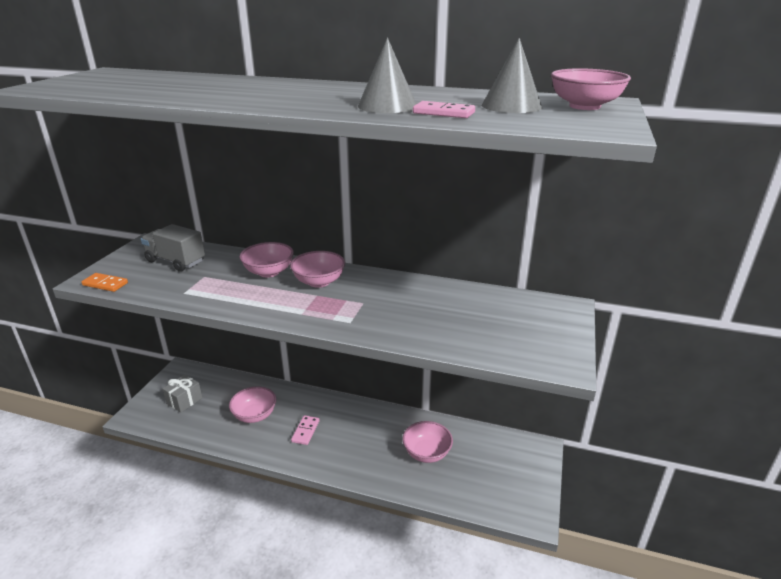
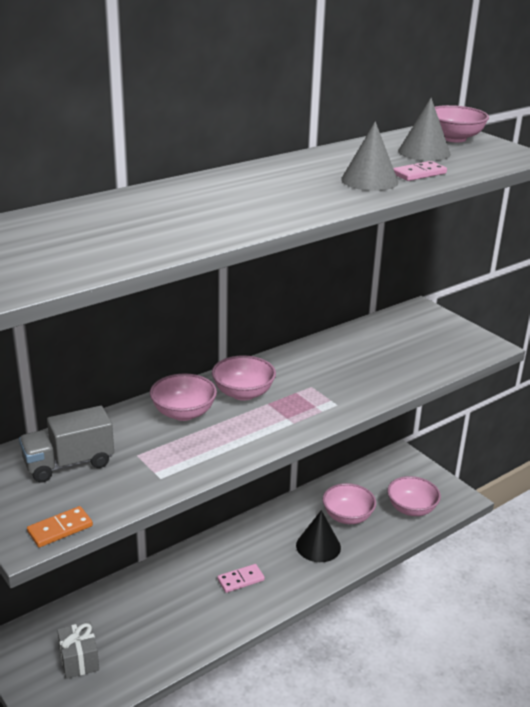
camera: 55 degrees left, 0 degrees up
(255, 415) = (174, 608): pink bowl -> pink bowl (411, 509)
(305, 431) = (240, 580): pink domino -> pink domino turned 75 degrees counterclockwise
(376, 453) = (318, 546): none -> black cone

